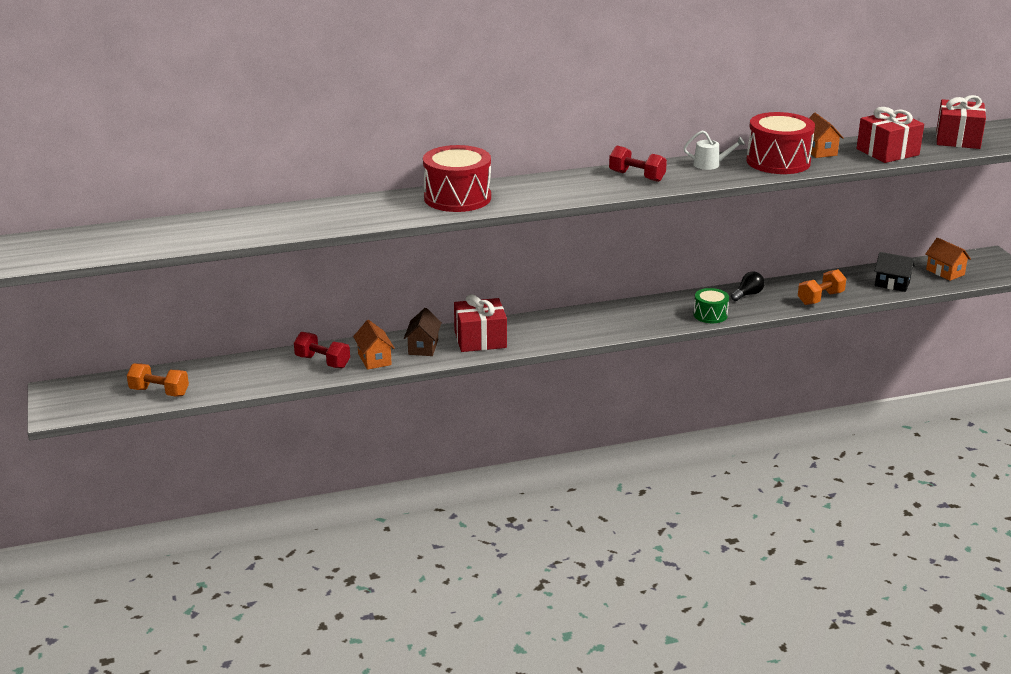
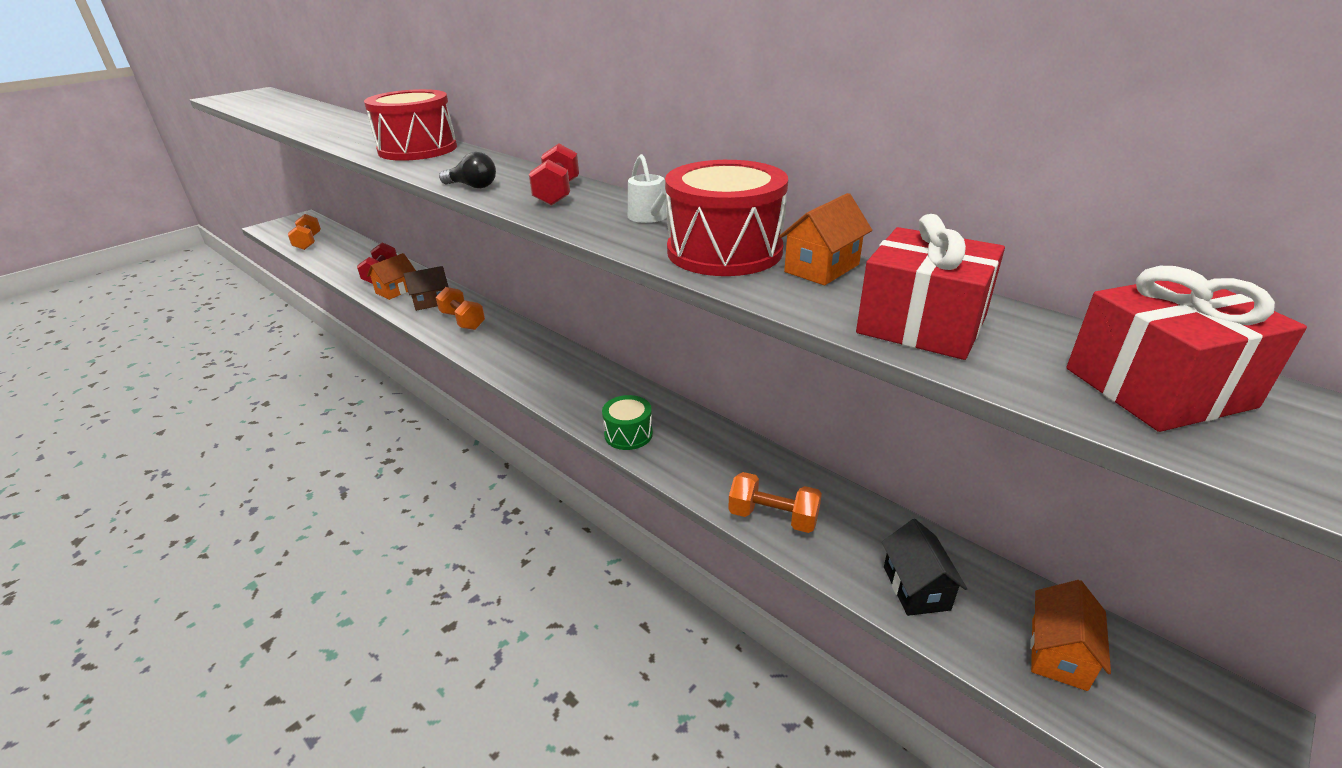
camera: 60 degrees right, 5 degrees up
(480, 339) = (463, 321): red gift -> orange dumbbell
(748, 294) = (716, 446): black light bulb -> black light bulb (473, 186)

